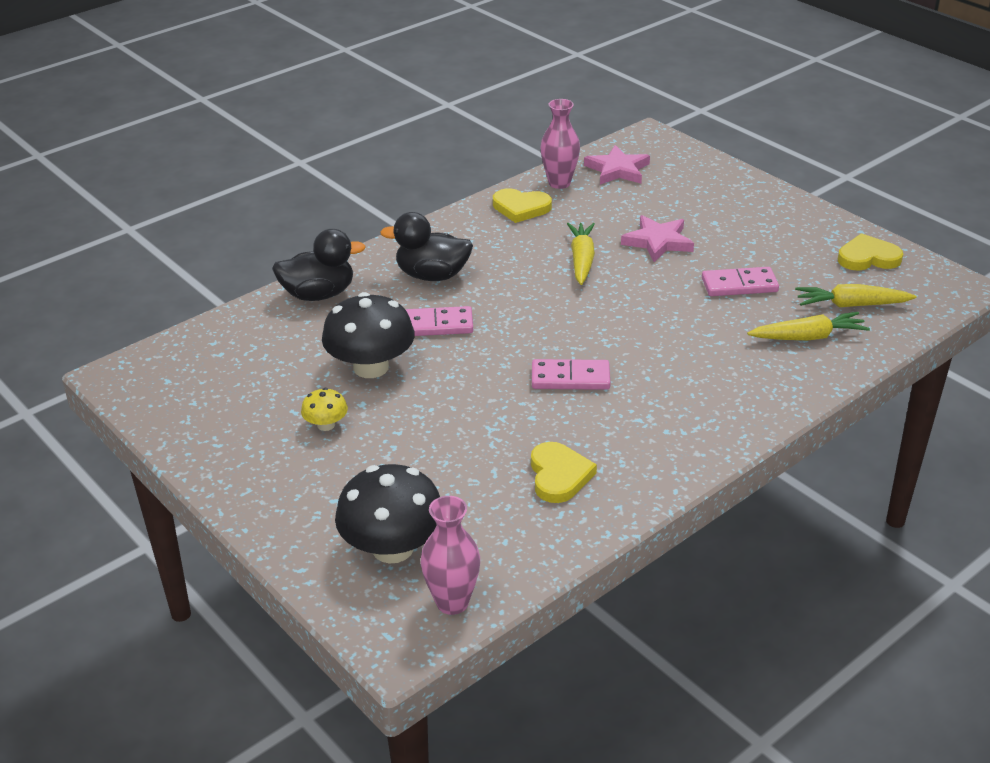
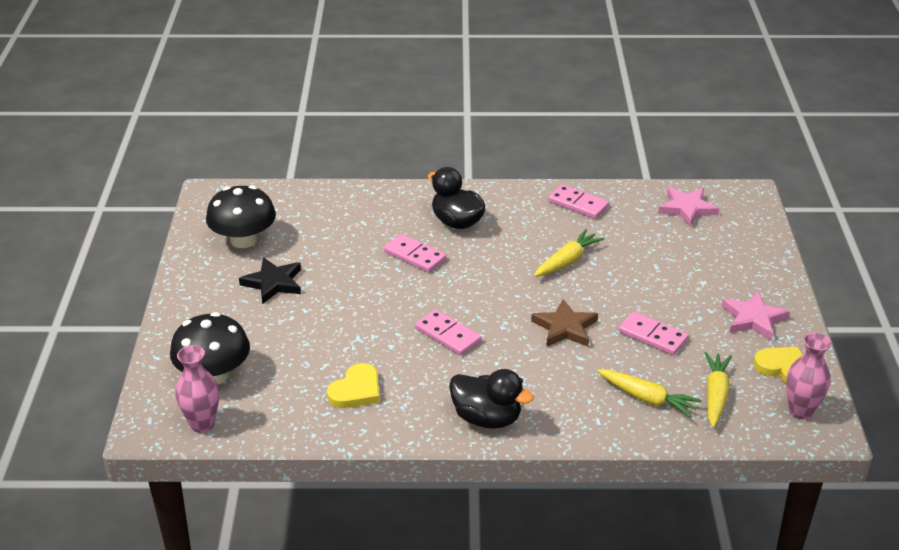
camera: 40 degrees right, 0 degrees up
(319, 294) = (374, 200): black duck -> black duck (487, 418)
(326, 425) = (273, 283): yellow mushroom -> black star
(371, 367) = (343, 262): black mushroom -> black mushroom (243, 240)
(521, 208) = (578, 204): yellow heart -> pink domino
(559, 183) = (630, 199): pink vase -> pink vase (800, 411)
(658, 242) = (639, 275): pink star -> pink star (753, 319)
(661, 316) = (565, 328): none -> brown star
(851, 305) = (715, 395): yellow carrot -> yellow carrot turned 60 degrees clockwise

